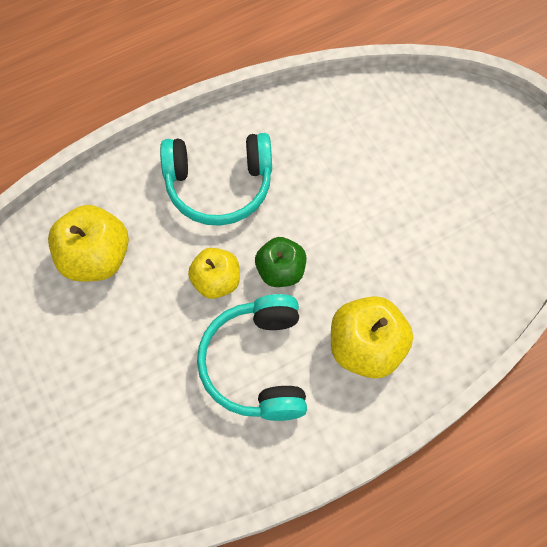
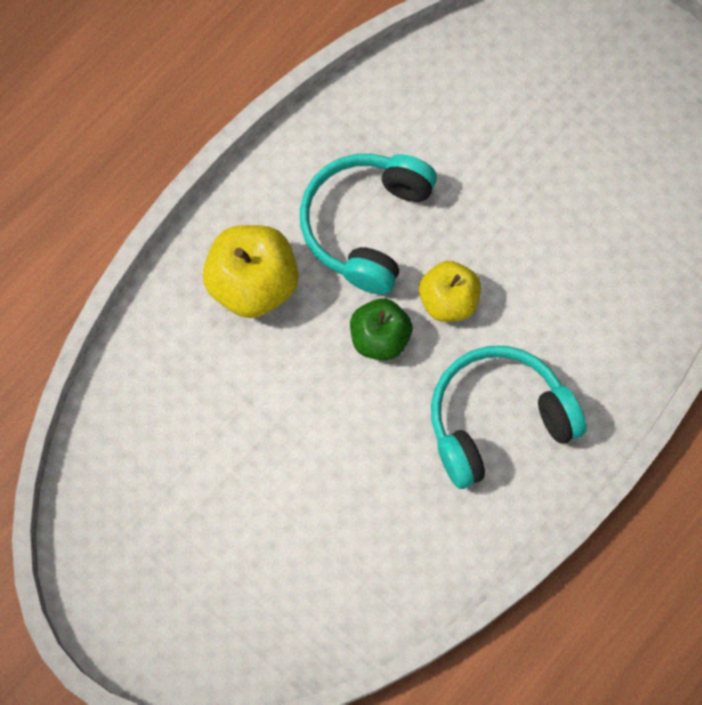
camera: 160 degrees right, 5 degrees up
(95, 257) = (597, 280): yellow apple -> none
(256, 364) = (366, 225): turquoise headphones -> turquoise headphones turned 135 degrees counterclockwise

